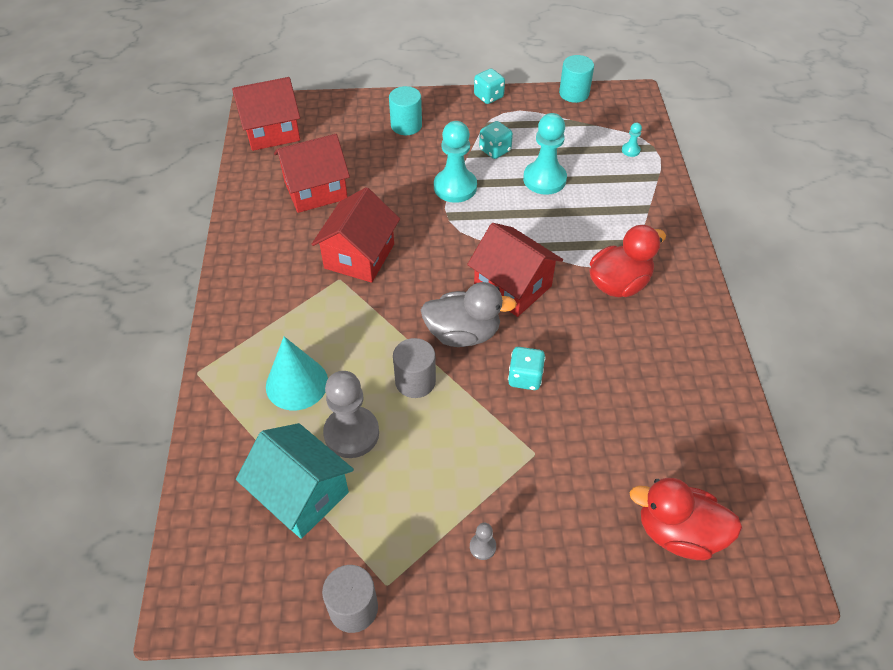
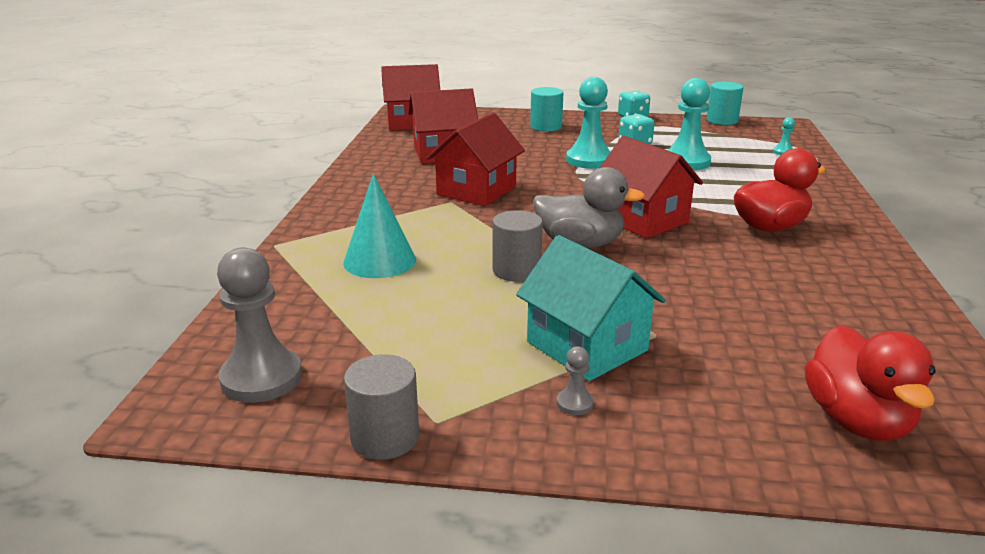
camera: 10 degrees right, 25 degrees down
(301, 494) = (354, 337): turquoise house -> turquoise house (586, 346)
(351, 433) = (430, 299): grey pawn -> grey pawn (261, 378)
(525, 377) = (650, 279): turquoise dice -> none
(678, 533) = (857, 420): red duck -> red duck turned 120 degrees counterclockwise

